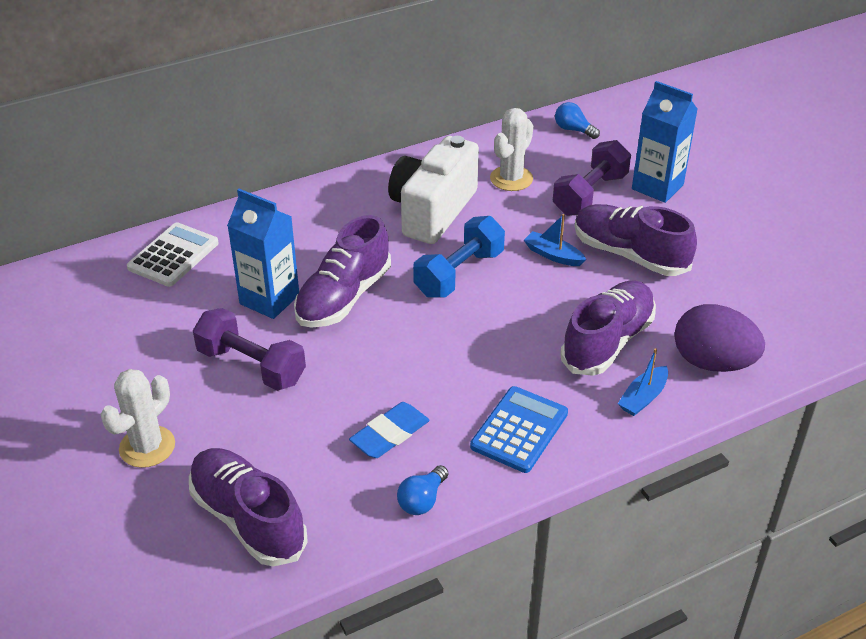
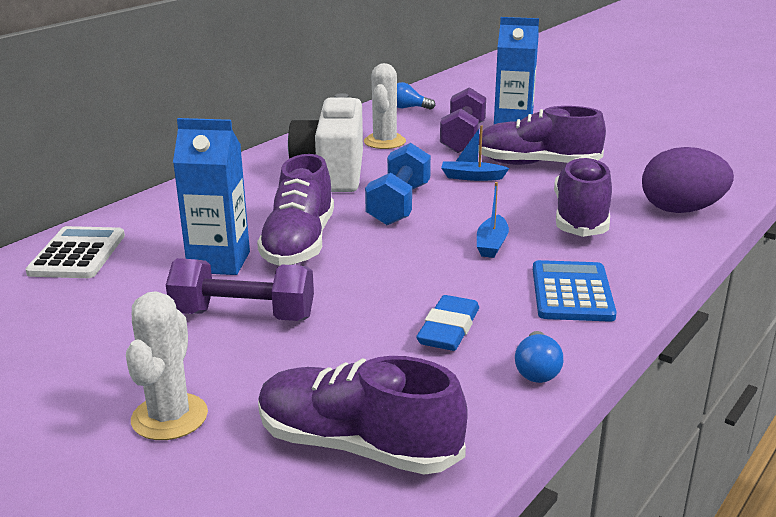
camera: 25 degrees left, 15 degrees down
(643, 398) = (653, 244): blue boat -> blue boat (492, 244)

